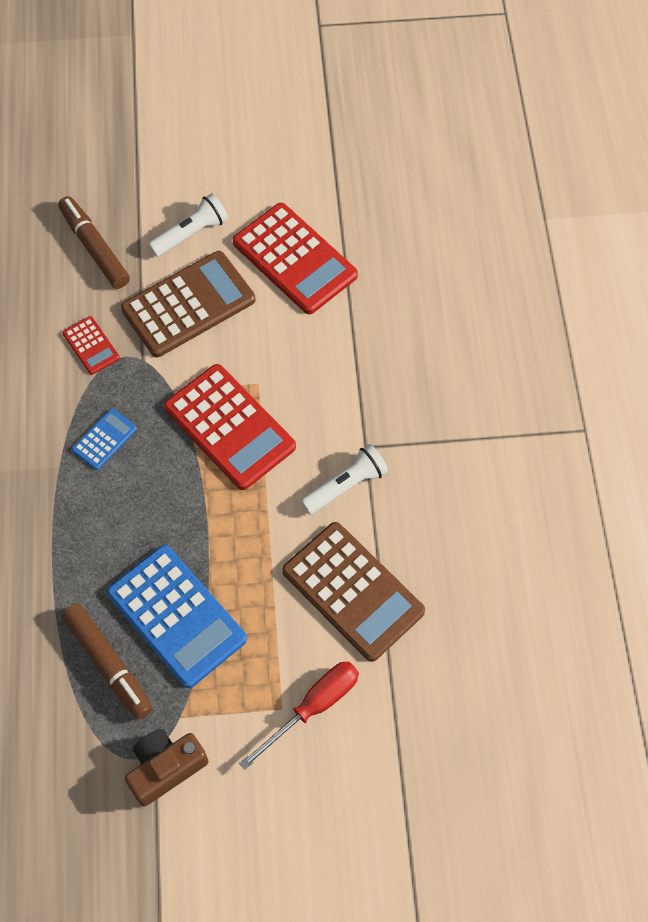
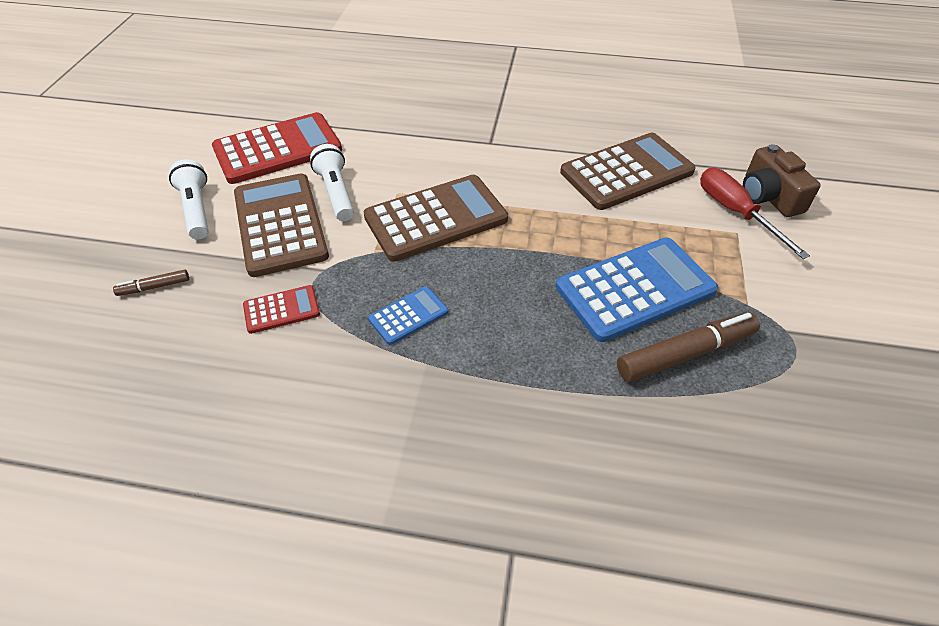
camera: 75 degrees left, 15 degrees down
(95, 248) = (154, 287): brown marker -> brown marker, size x0.49
(104, 439) = (408, 316): blue calculator -> blue calculator turned 90 degrees clockwise
(165, 768) = (804, 324): brown camera -> brown camera (769, 196)
(229, 427) = (436, 218): red calculator -> brown calculator
(345, 485) = (524, 159): white flashlight -> white flashlight (336, 193)

